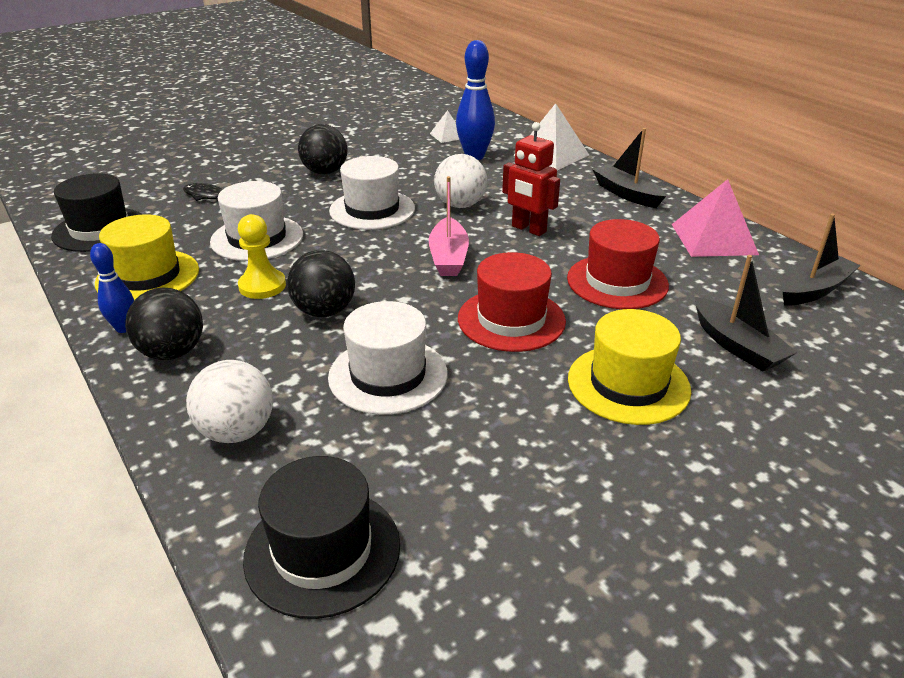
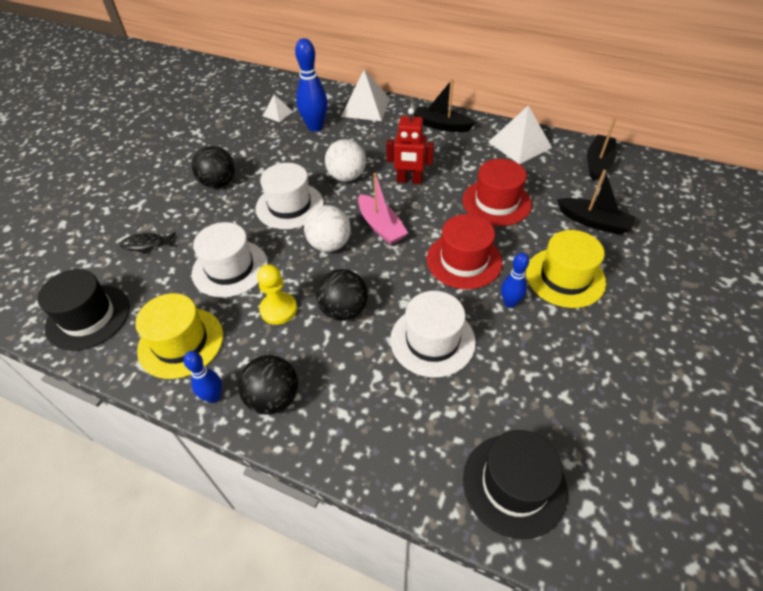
camera: 30 degrees left, 15 degrees up
(237, 431) = (383, 434): white ball -> white ball (329, 245)
(523, 379) = (509, 303): none -> blue bowling pin
(714, 239) = (520, 144): pink pyramid -> white pyramid

